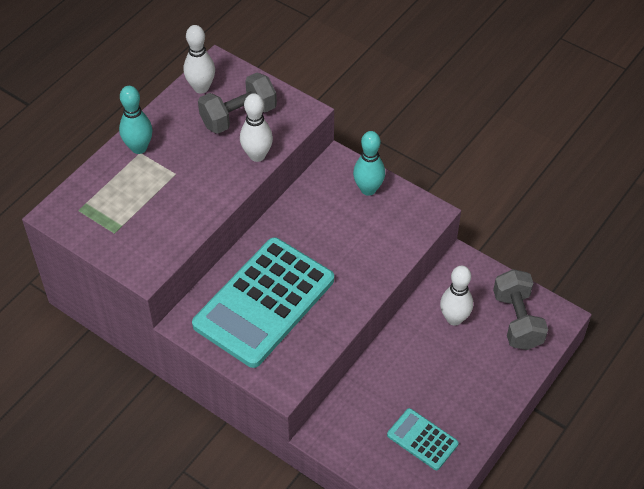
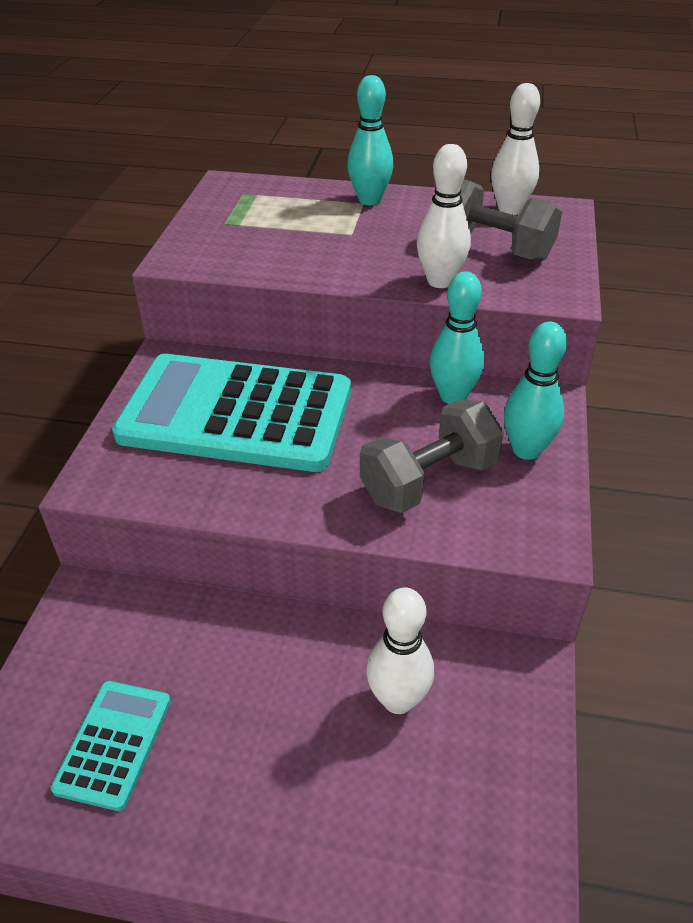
camera: 65 degrees right, 10 degrees down
(309, 199) = (453, 396): none -> turquoise bowling pin
(517, 320) = (460, 815): grey dumbbell -> grey dumbbell (429, 481)

